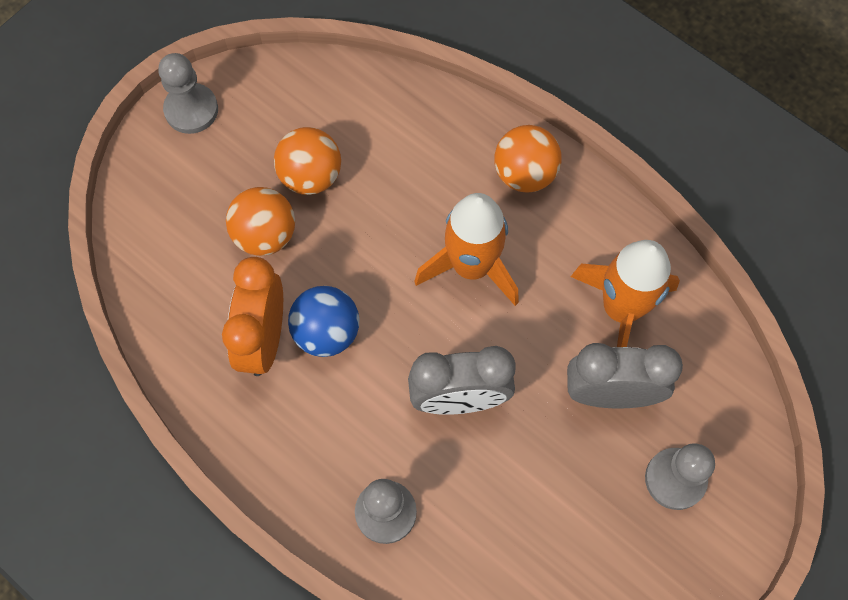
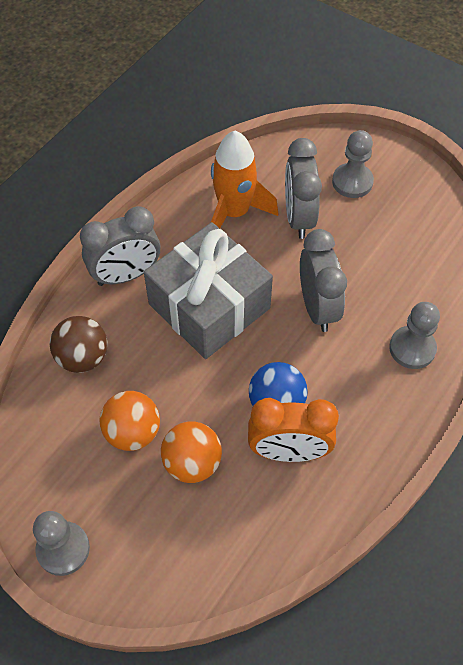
camera: 95 degrees left, 10 degrees down
(412, 127) = (83, 357): none -> brown ball
(471, 267) = (209, 306): orange rocket -> grey gift
(524, 174) = (126, 275): orange ball -> grey clock

